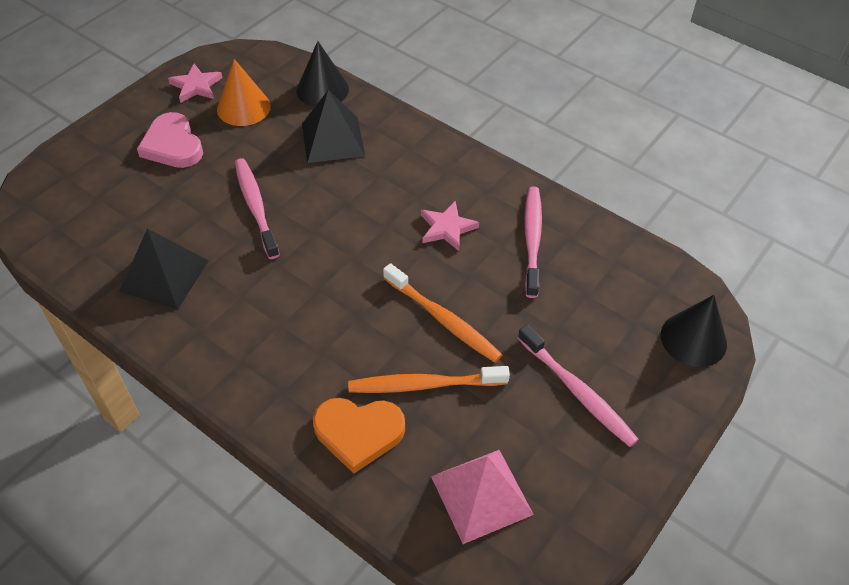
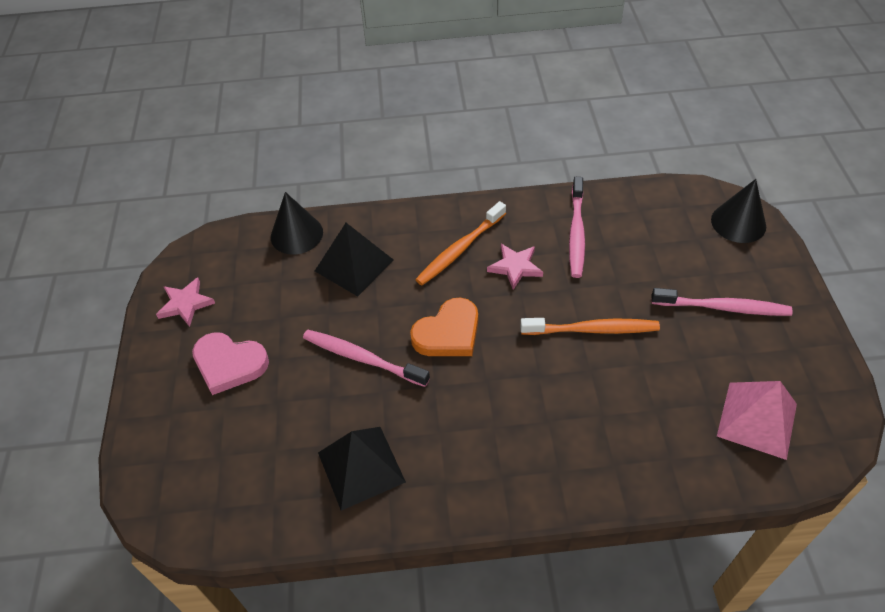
camera: 40 degrees left, 0 degrees up
(243, 107) = (250, 292): orange cone -> none
(358, 433) = (641, 451): orange heart -> orange heart (448, 333)
(424, 385) = (637, 382): orange toothbrush -> orange toothbrush (459, 249)
(532, 239) = (576, 233): pink toothbrush -> pink toothbrush turned 135 degrees counterclockwise

